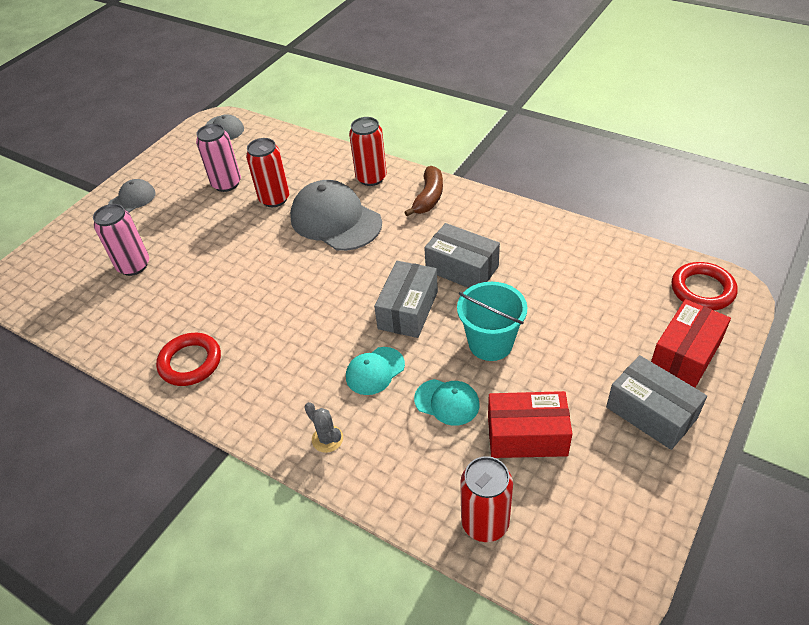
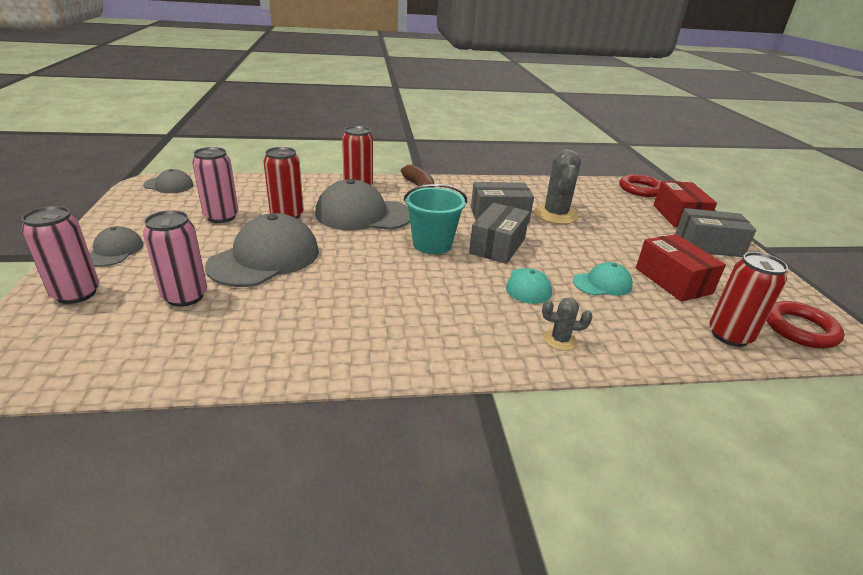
camera: 45 degrees left, 15 degrees down
(83, 236) = (76, 293): none -> pink can
(190, 362) = (358, 343): red ring -> red ring (800, 329)
(213, 246) = (265, 258): none -> grey cap
(408, 310) = (497, 246): grey box -> grey box turned 45 degrees clockwise
(490, 343) = (577, 245): turquoise bucket -> turquoise bucket (432, 244)
(526, 291) = (555, 215): none -> grey cactus
(527, 435) = (672, 281): red box -> red box turned 75 degrees counterclockwise

